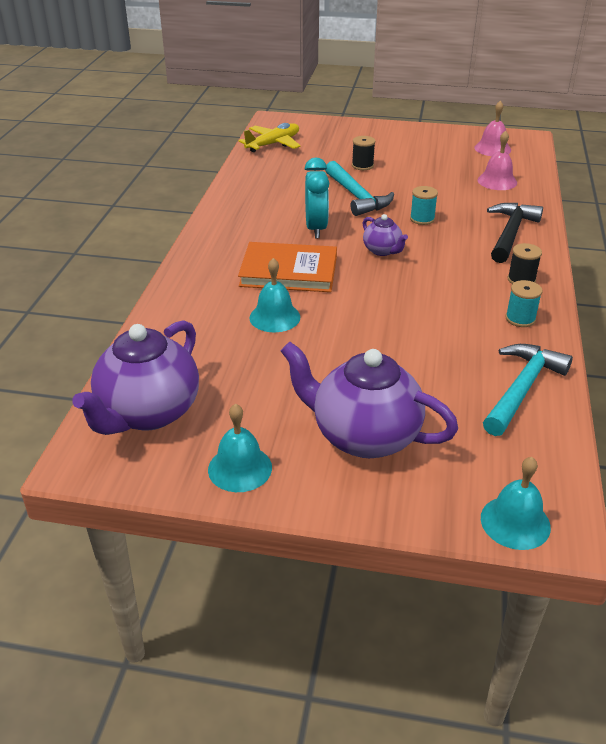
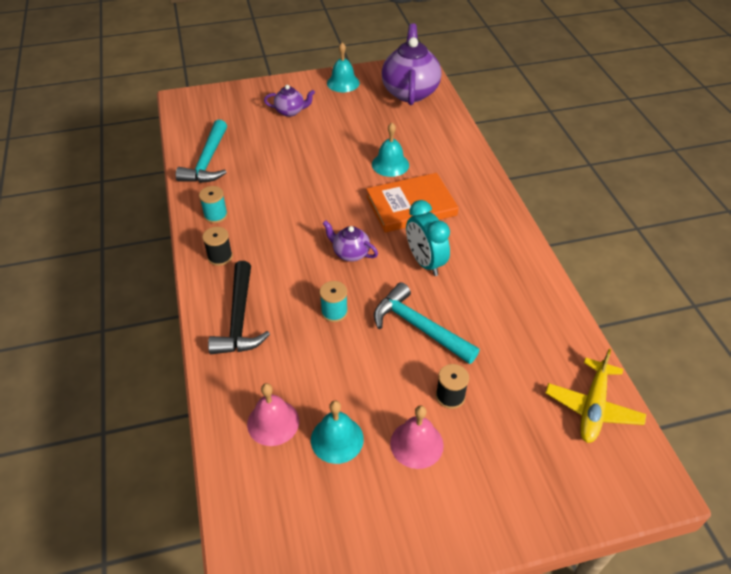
camera: 155 degrees right, 10 degrees up
(364, 436) = (290, 111): purple teapot -> purple teapot, size x0.50
(492, 148) = (299, 521): pink bell -> pink bell (416, 444)
(515, 522) = (203, 96): turquoise bell -> turquoise bell (337, 439)

